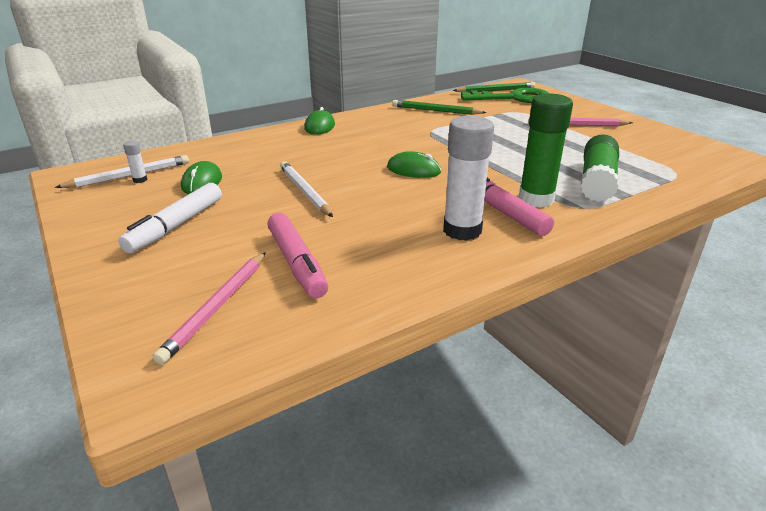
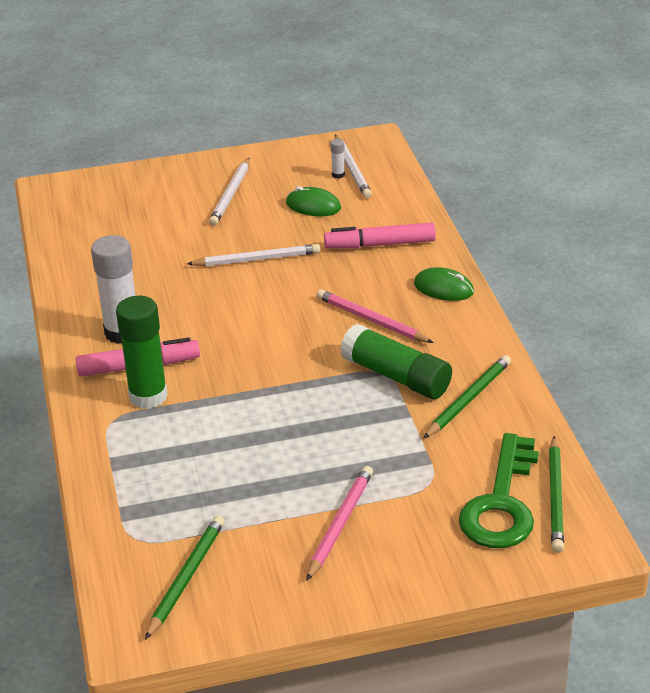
camera: 110 degrees right, 5 degrees up
(176, 226) = (231, 194): white marker -> white pencil
(217, 307) = (103, 211): pink pencil -> pink pencil (372, 320)
(297, 263) = (133, 244): pink marker -> pink marker (380, 244)
(413, 170) = (268, 333): green mouse -> none
(597, 181) = (157, 458): green glue stick -> green glue stick (396, 376)
(679, 153) = (186, 578): none -> green pencil

